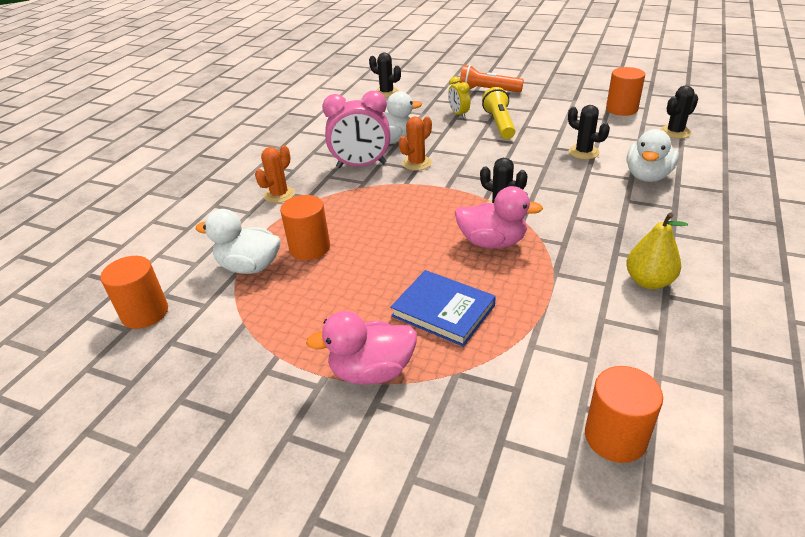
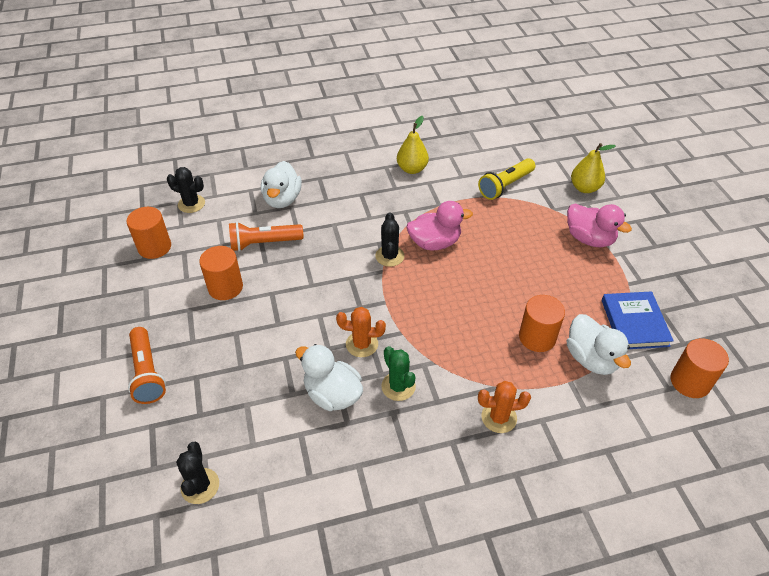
camera: 130 degrees left, 10 degrees up
(361, 165) = (398, 386): pink clock -> green cactus
(443, 310) = (518, 234): blue book -> blue book (634, 323)
(458, 114) = (231, 367): yellow clock -> none
(468, 445) = (584, 188): none -> yellow pear
(492, 242) = (434, 243): pink duck -> pink duck turned 105 degrees clockwise
(499, 124) = (237, 322): yellow flashlight -> yellow flashlight (505, 186)
(583, 152) = (264, 243): black cactus -> orange flashlight
(615, 437) = (530, 152): orange cylinder -> orange cylinder (225, 287)
(647, 176) = (282, 199): white duck -> white duck turned 105 degrees clockwise

